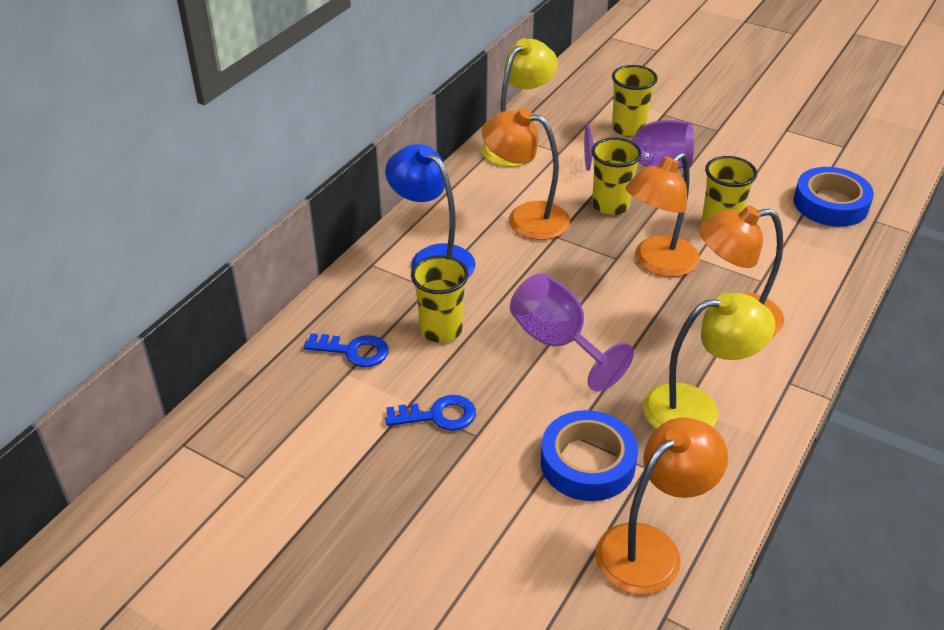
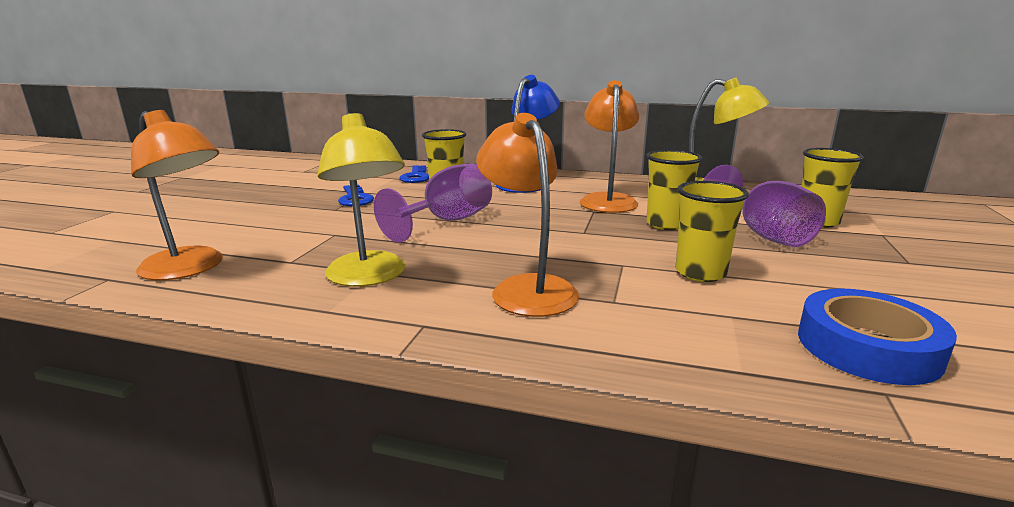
camera: 75 degrees right, 20 degrees down
(587, 462) = (300, 241): blue tape -> none
(657, 263) = (592, 248): orange lamp -> none

